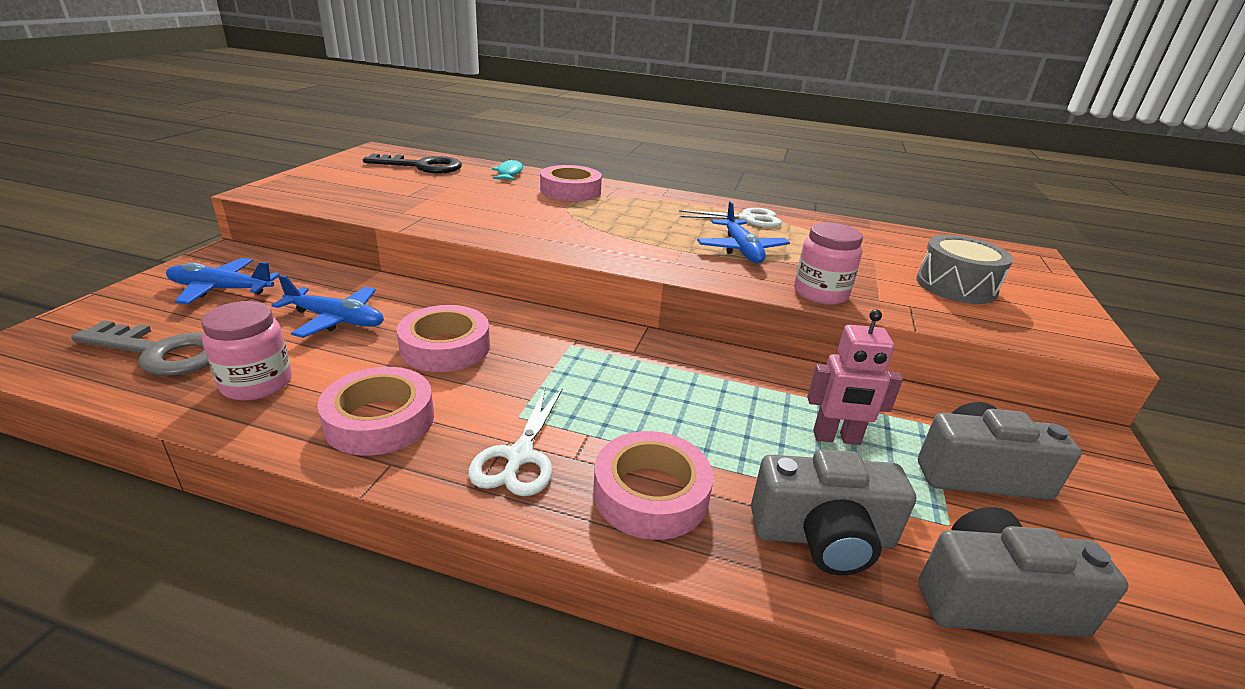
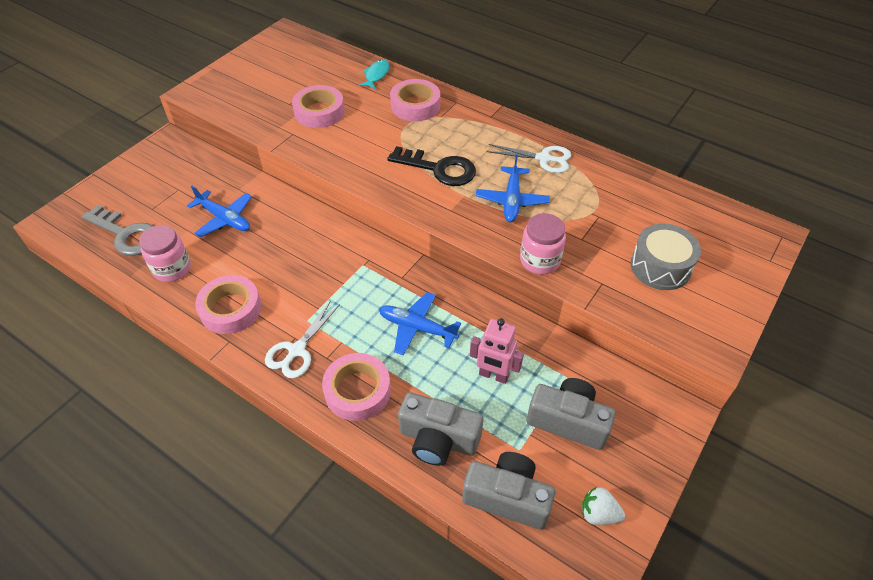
camera: 20 degrees right, 20 degrees up
(221, 289) = (162, 179): blue plane -> blue plane (417, 328)
(421, 166) = (311, 61): black key -> black key (439, 169)
(445, 347) = (283, 255): pink tape -> pink tape (319, 112)
(1135, 589) = (598, 513): none -> white strawberry

